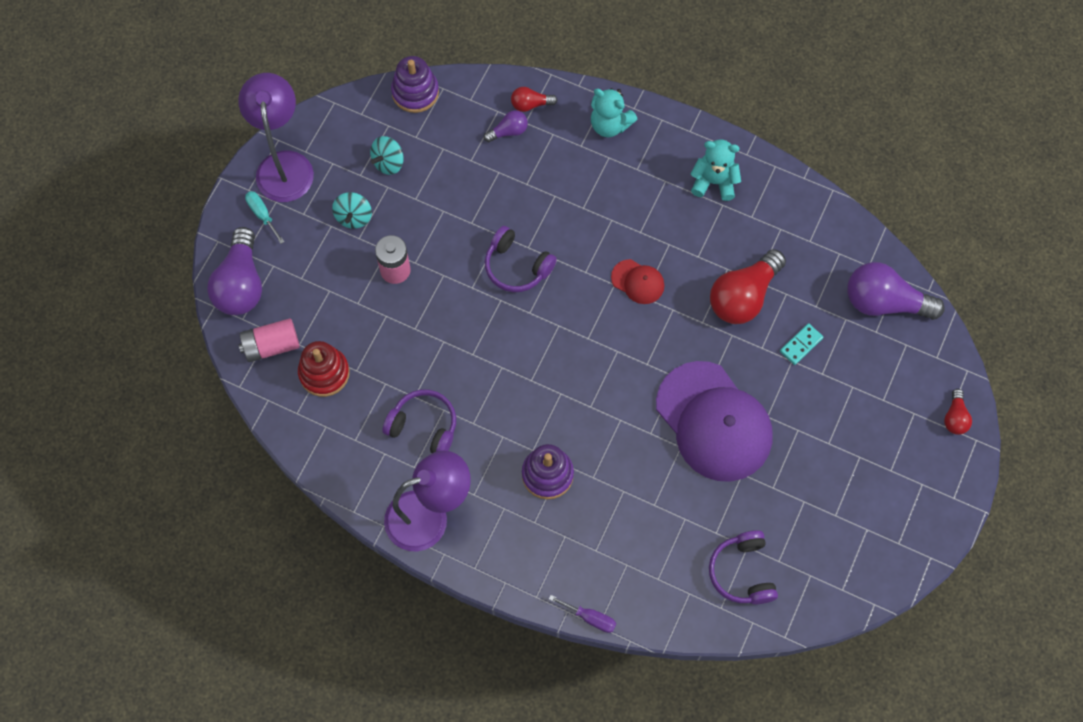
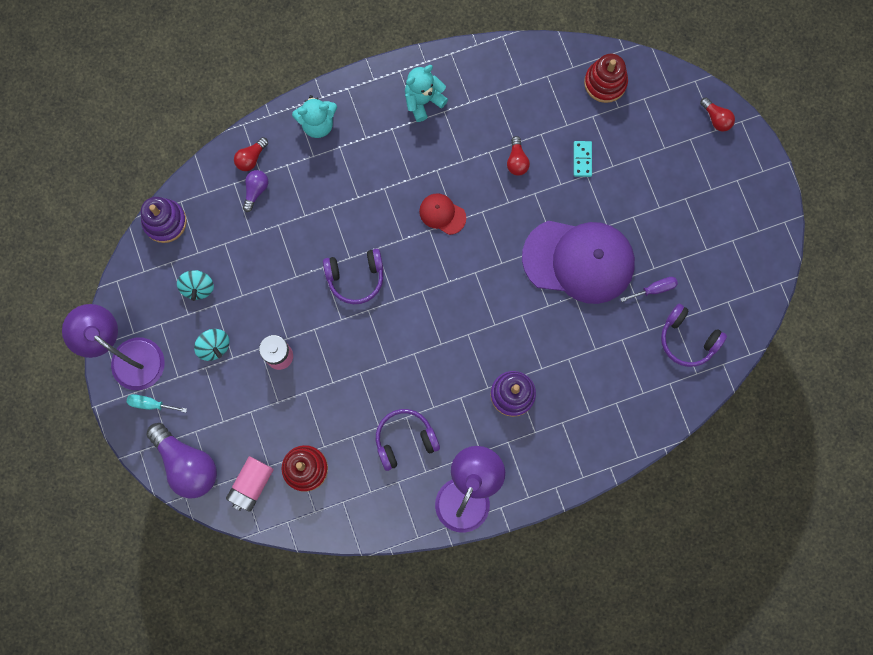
camera: 45 degrees left, 10 degrees up
(590, 618) = (627, 457): purple screwdriver -> purple screwdriver (654, 289)
(638, 282) = (442, 214): red cap -> red cap turned 135 degrees counterclockwise
(743, 296) = (517, 161): red light bulb -> red light bulb, size x0.49
(884, 302) = (605, 83): purple light bulb -> red stacking toy

